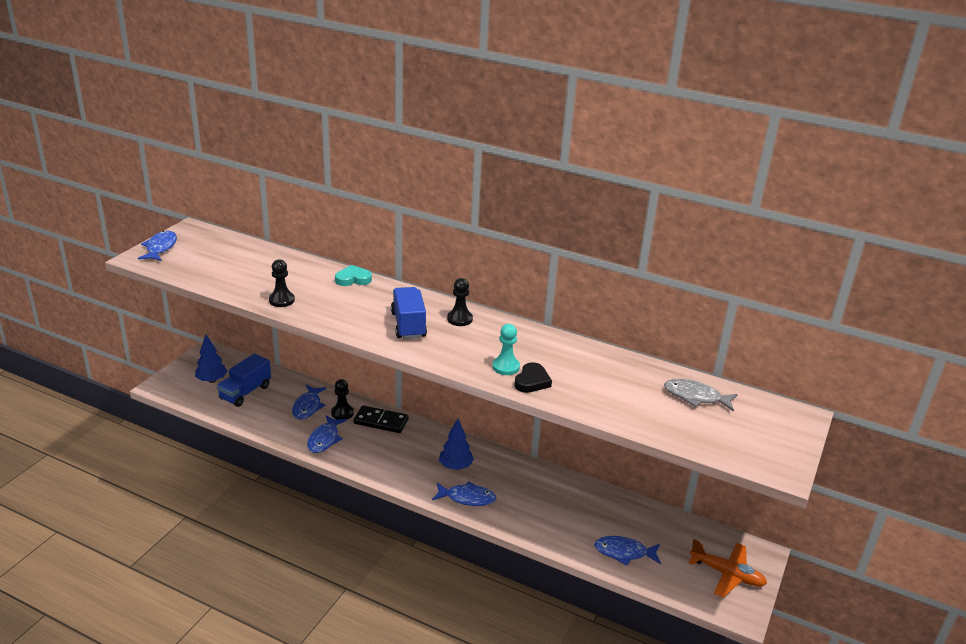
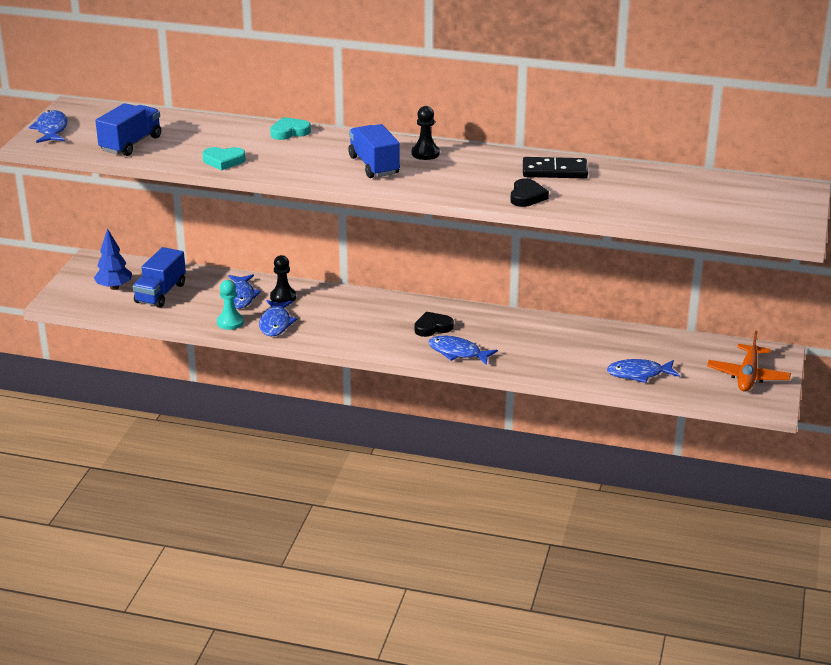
camera: 10 degrees left, 0 degrees up
(215, 271) = (131, 144): none -> blue truck
(281, 300) = (223, 161): black pawn -> turquoise heart
(381, 421) = (331, 299): black domino -> black domino (554, 171)
(455, 466) = (432, 327): blue tree -> black heart
(467, 498) = (457, 352): blue fish -> blue fish turned 150 degrees counterclockwise
(506, 367) = (494, 188): turquoise pawn -> turquoise pawn (230, 322)
(695, 397) = (694, 188): grey fish -> none
(727, 574) = (748, 376): orange plane -> orange plane turned 90 degrees clockwise

